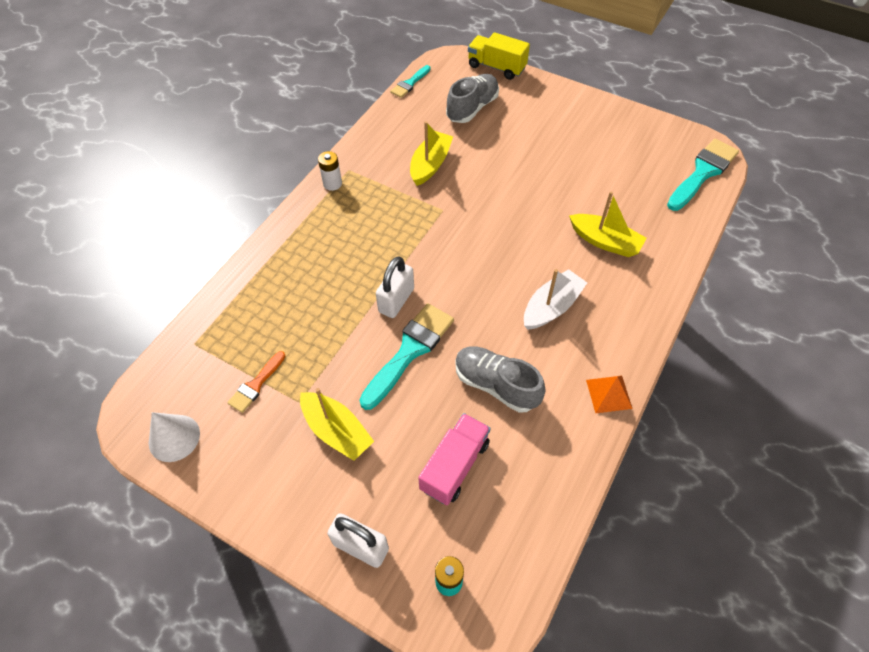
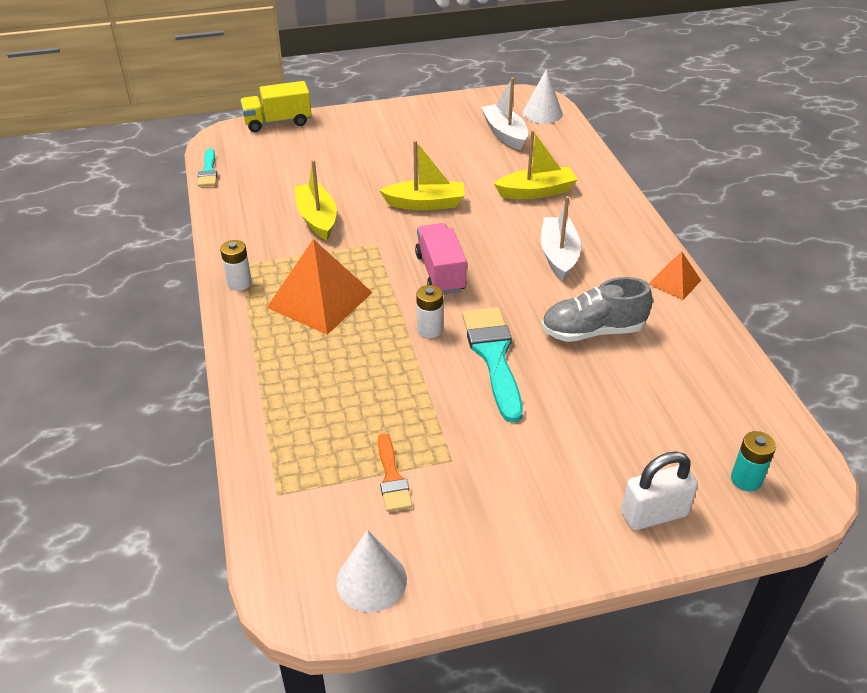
camera: 45 degrees left, 15 degrees down
(336, 431) = (516, 454): yellow boat -> yellow boat (425, 204)
(361, 229) = (319, 300): none -> orange pyramid
(396, 300) = (429, 329): white padlock -> white battery
(455, 466) = (640, 404): pink truck -> pink truck (440, 273)
(472, 108) = (297, 160): grey shoe -> none
(647, 174) = (505, 134): none -> white boat
(703, 172) = (542, 113): turquoise brush -> white cone

